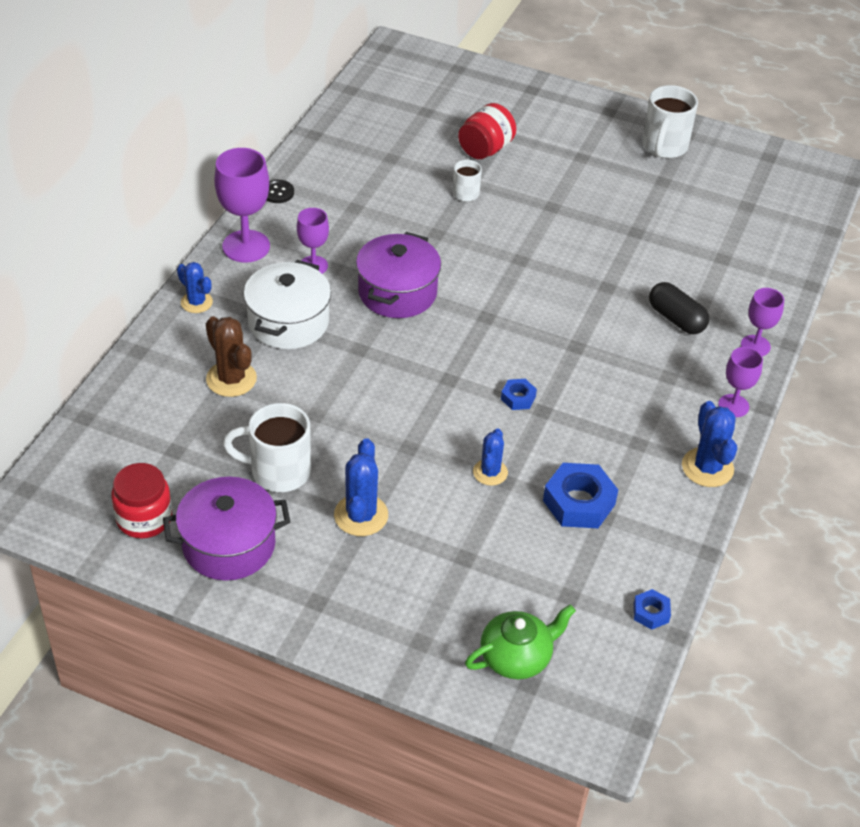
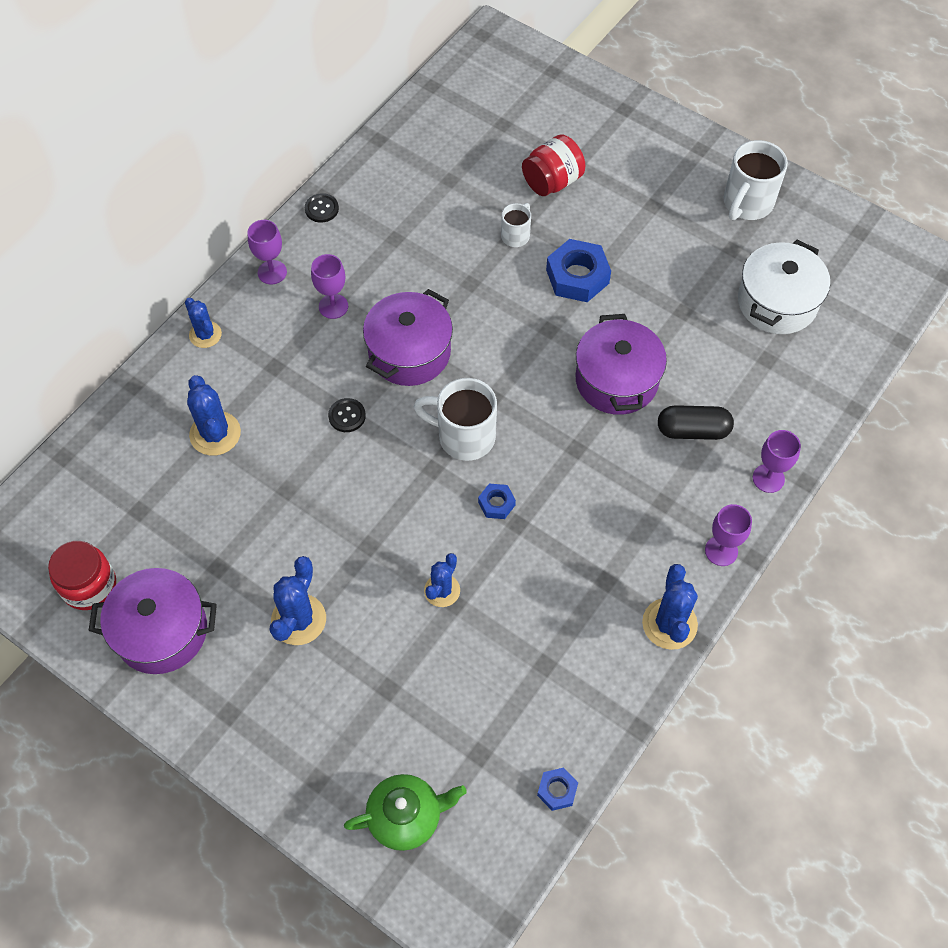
camera: 15 degrees right, 15 degrees up
(231, 379) = (215, 434): brown cactus -> blue cactus
(246, 246) = (272, 272): purple goblet -> purple goblet, size x0.60
(278, 471) = (232, 553): white mug -> white mug (464, 436)
(288, 322) = (289, 373): white pot -> white pot (777, 302)
(354, 349) = (347, 416): none -> black button
(579, 502) = (522, 643): blue nut -> blue nut (577, 276)
(595, 290) = (616, 380): none -> purple pot
(676, 319) = (693, 430): black capsule -> black capsule turned 60 degrees counterclockwise

